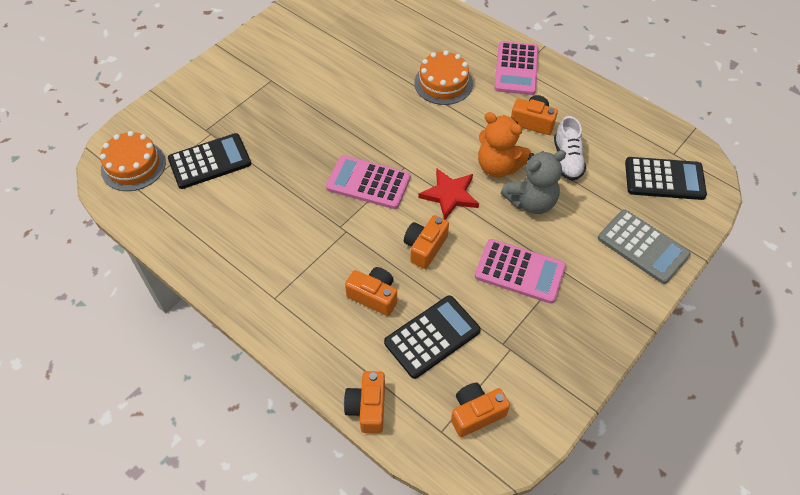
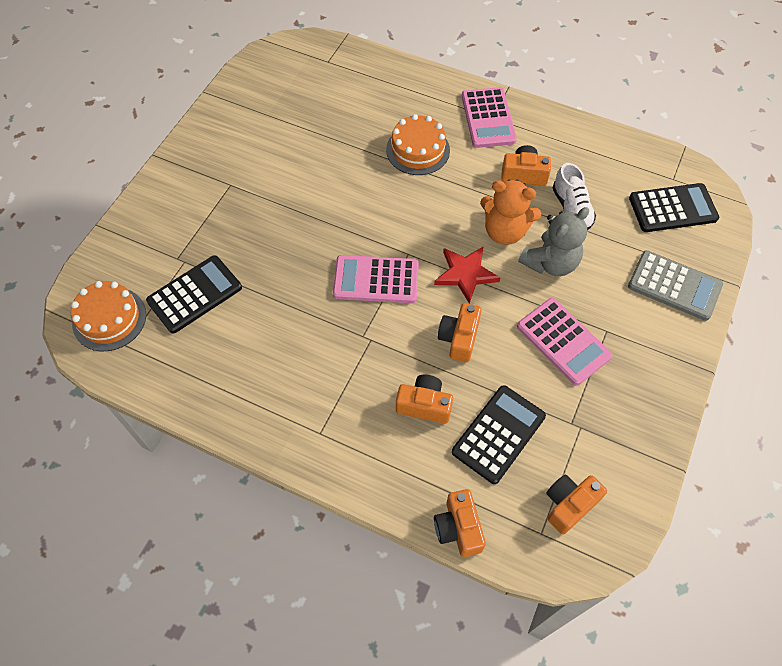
camera: 15 degrees left, 5 degrees up
(520, 271) = (563, 341): pink calculator -> pink calculator turned 45 degrees clockwise

